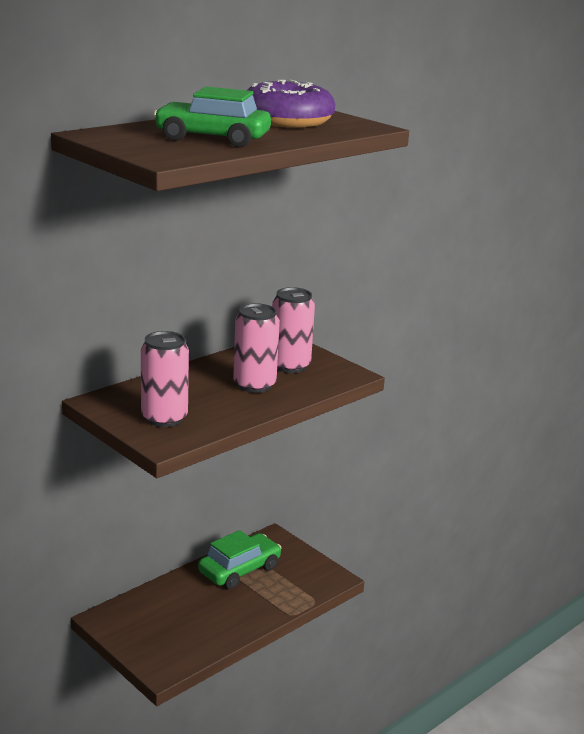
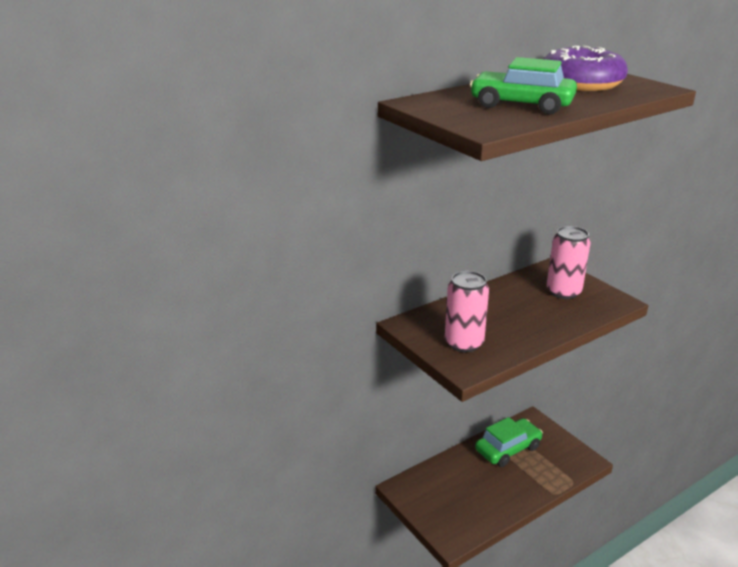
camera: 10 degrees right, 5 degrees up
(254, 385) = (536, 311): pink can -> none

